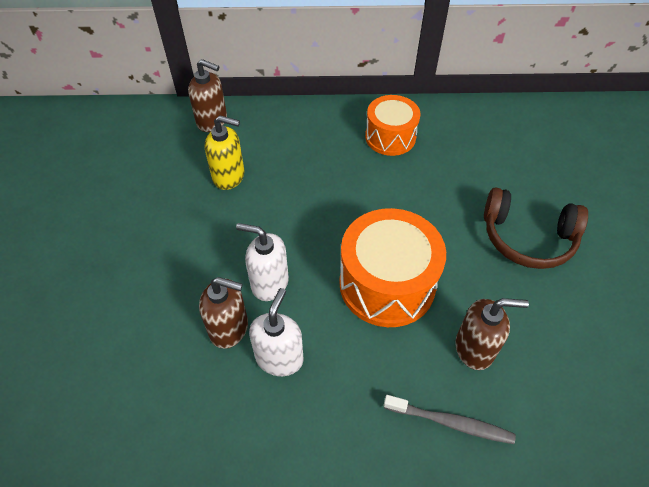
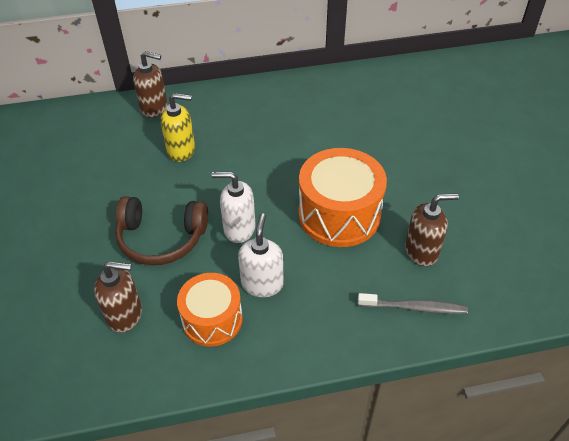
camera: 10 degrees left, 5 degrees down
(229, 328) = (213, 268): brown soap dispenser -> brown soap dispenser (125, 315)
(390, 137) = (315, 101): orange drum -> orange drum (212, 319)
(527, 238) = (447, 163): brown headphones -> brown headphones (161, 238)

